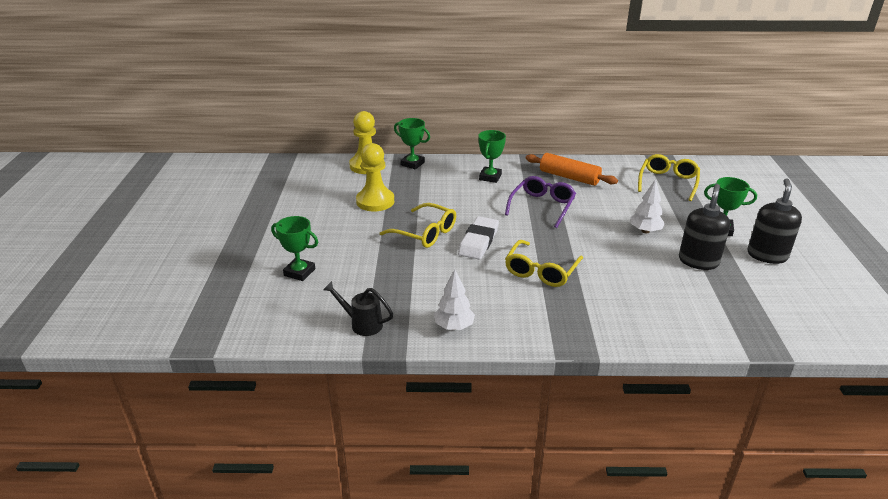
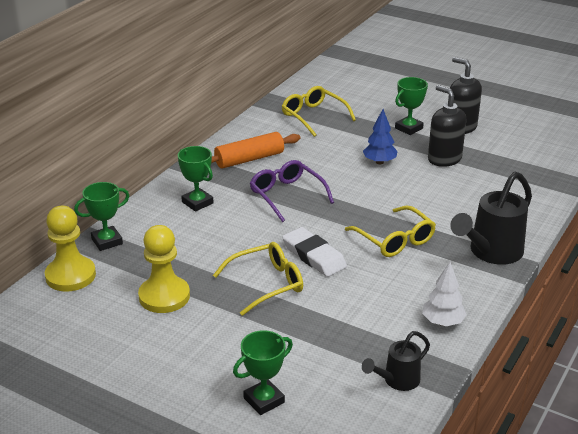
camera: 60 degrees left, 0 degrees up
(581, 327) = (491, 252): none -> black watering can
(645, 231) = (379, 162): white tree -> blue tree

